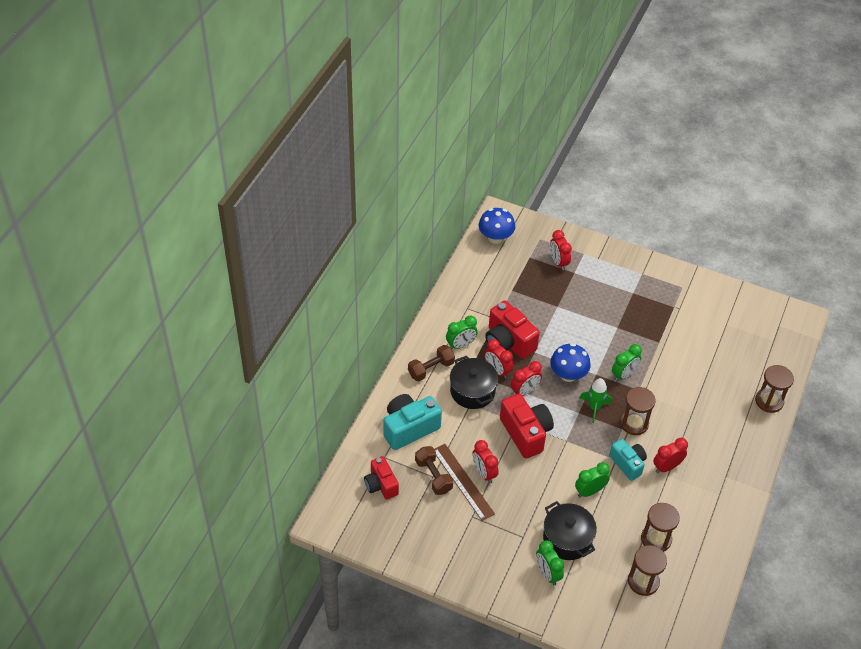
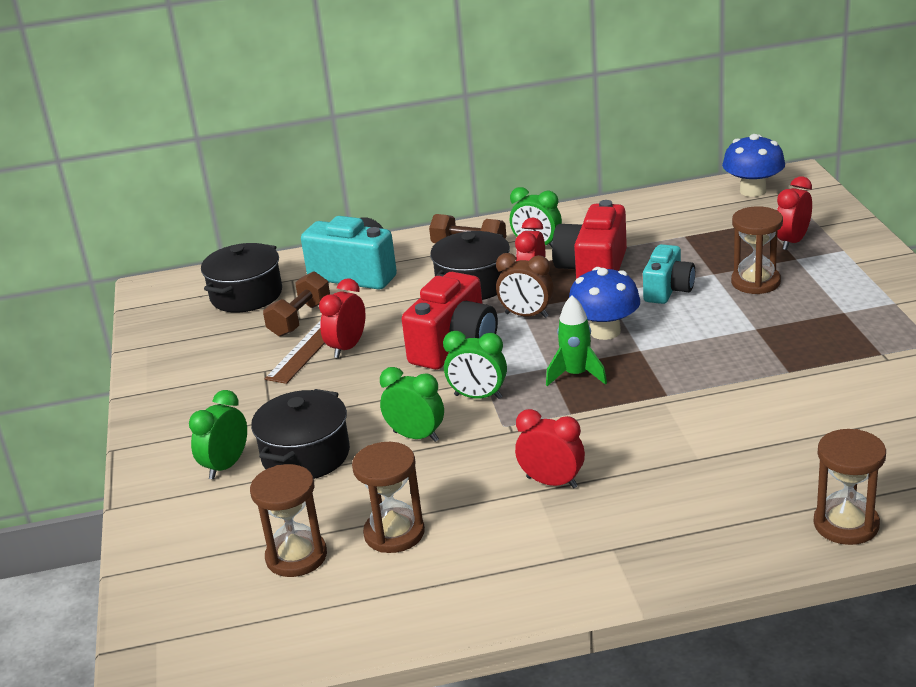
camera: 60 degrees right, 20 degrees down
(381, 485) = (246, 295): red camera -> black pot
(524, 391) = (526, 315): red clock -> brown clock
(623, 375) = (675, 371): green clock -> green clock (478, 397)
(628, 464) = (510, 446): turquoise camera -> turquoise camera (668, 290)
(634, 423) = (595, 418): brown hourglass -> brown hourglass (755, 282)

